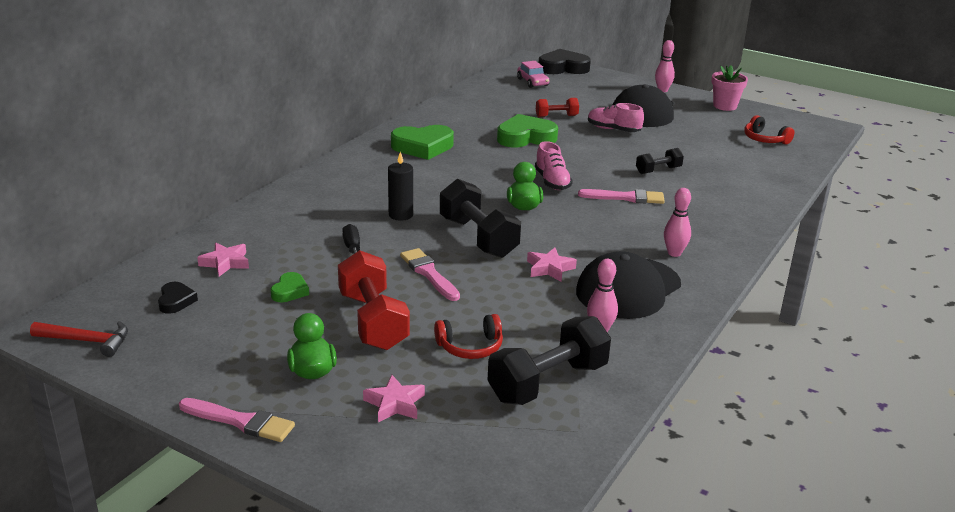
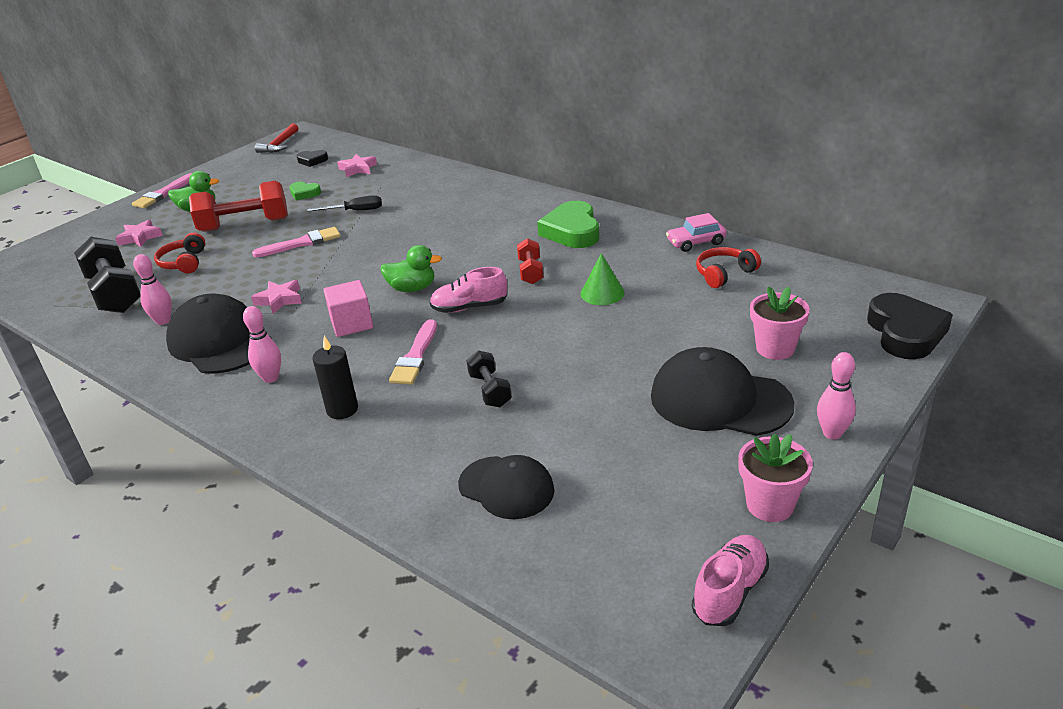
camera: 100 degrees right, 5 degrees up
(400, 215) = (413, 227): black candle -> black candle (342, 409)
(478, 237) = (355, 264): black dumbbell -> none
(525, 137) = (602, 293): green heart -> green cone
(532, 82) = (819, 303): pink car -> pink car (696, 242)
(556, 116) = (680, 318): red dumbbell -> red dumbbell (530, 272)
(585, 227) = (351, 323): none -> pink cube
(587, 96) = (775, 348): none -> pink flower pot
(613, 130) = (635, 364): pink shoe -> pink shoe (730, 591)
(748, 163) = (506, 487): none -> black cap
(764, 139) = (605, 529): red headphones -> red headphones (724, 274)

